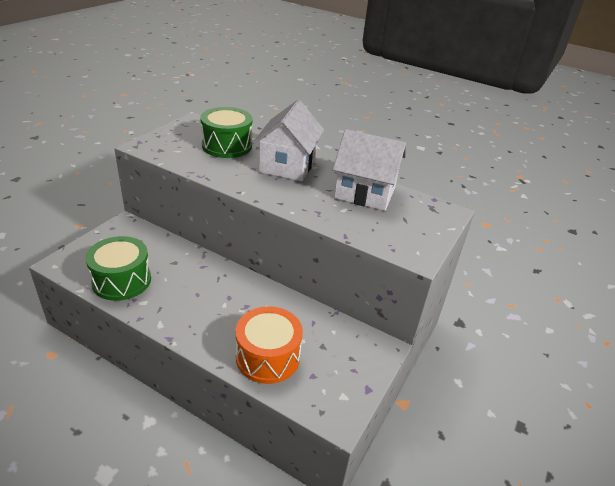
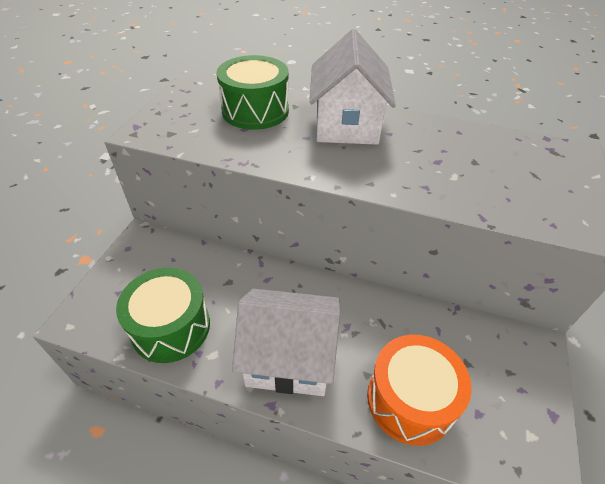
camera: 10 degrees left, 10 degrees up
(365, 193) = (463, 146): white house -> white house (289, 358)

